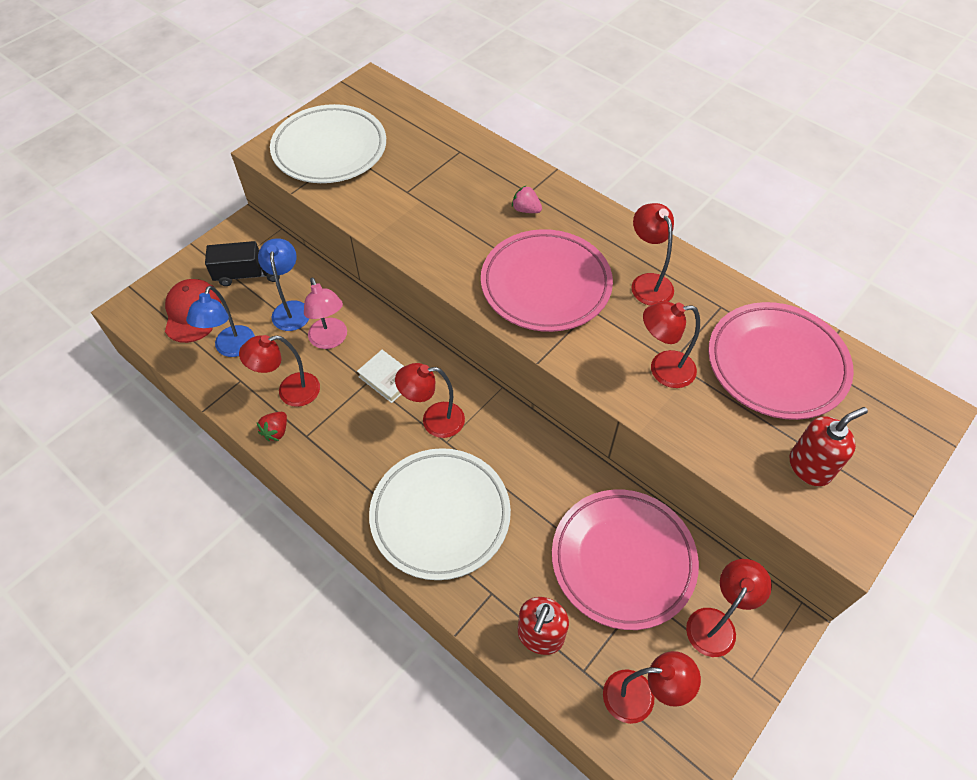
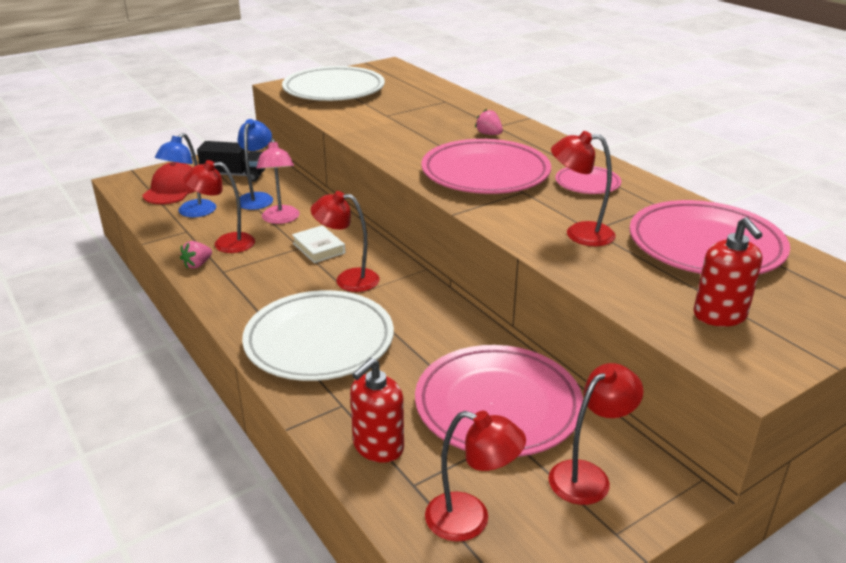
camera: 15 degrees right, 25 degrees down
(276, 431) = (197, 265): red strawberry -> pink strawberry
(647, 283) = (587, 183): red lamp -> pink plate
(810, 467) = (720, 315): red soap dispenser -> red soap dispenser turned 90 degrees clockwise

